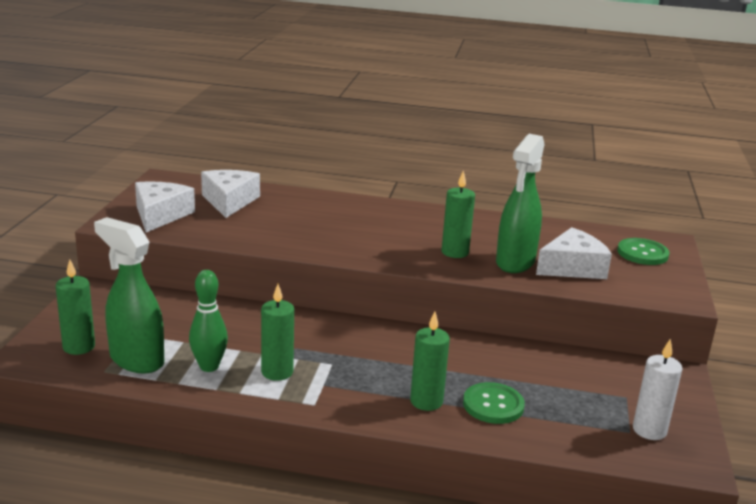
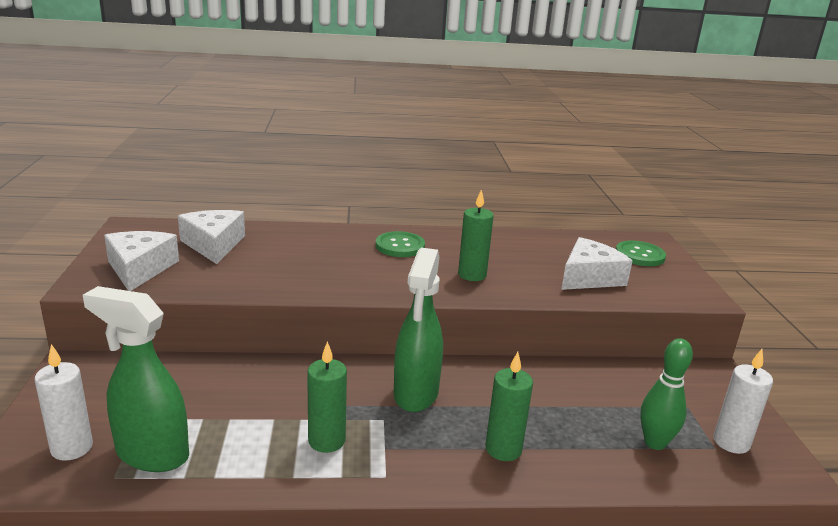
camera: 15 degrees left, 0 degrees up
(79, 347) = (72, 448): green candle -> white candle
(209, 366) = (244, 447): green bowling pin -> green bowling pin (655, 443)
(493, 405) = (571, 441): green button -> green button (400, 246)
(515, 263) = (534, 279): green spray bottle -> green spray bottle (415, 394)

